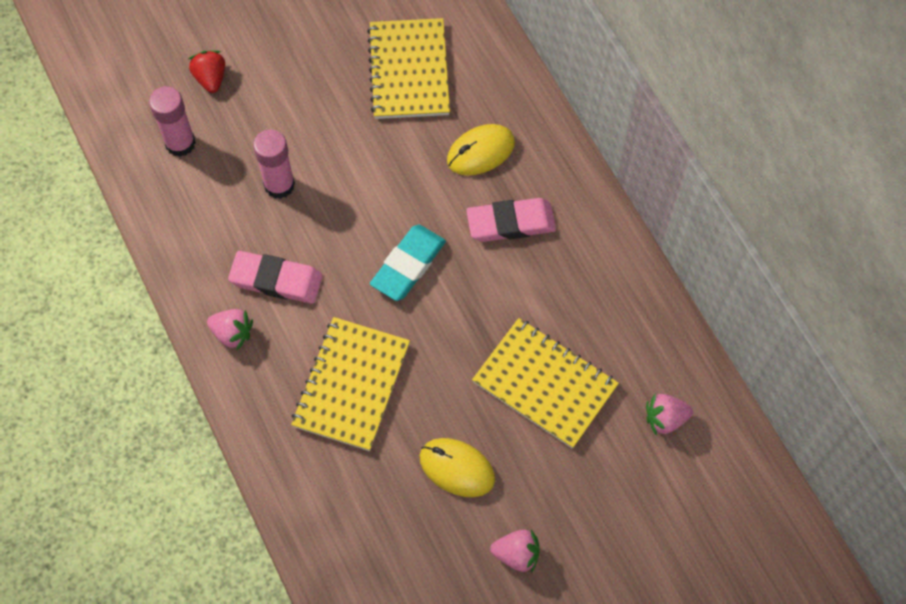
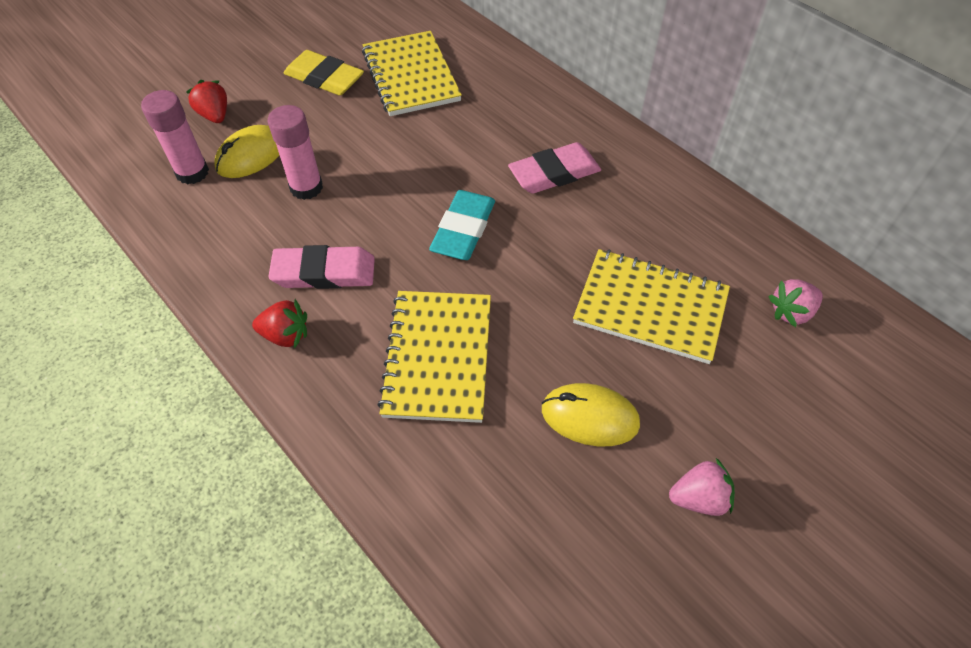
camera: 15 degrees left, 10 degrees down
(232, 333) = (286, 335): pink strawberry -> red strawberry
(323, 54) = (324, 78): none -> yellow eraser
(480, 152) = (502, 123): yellow mouse -> yellow mouse (251, 155)

